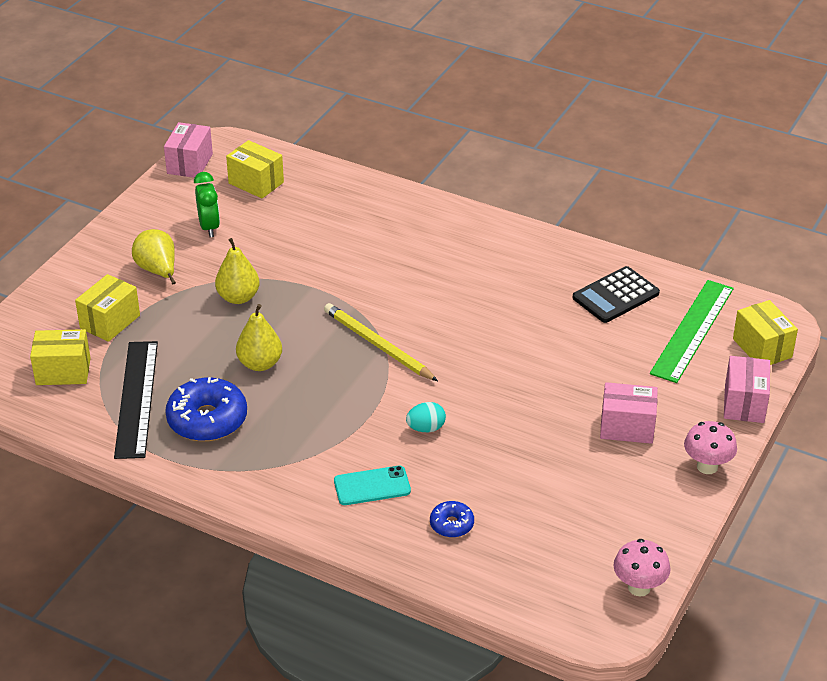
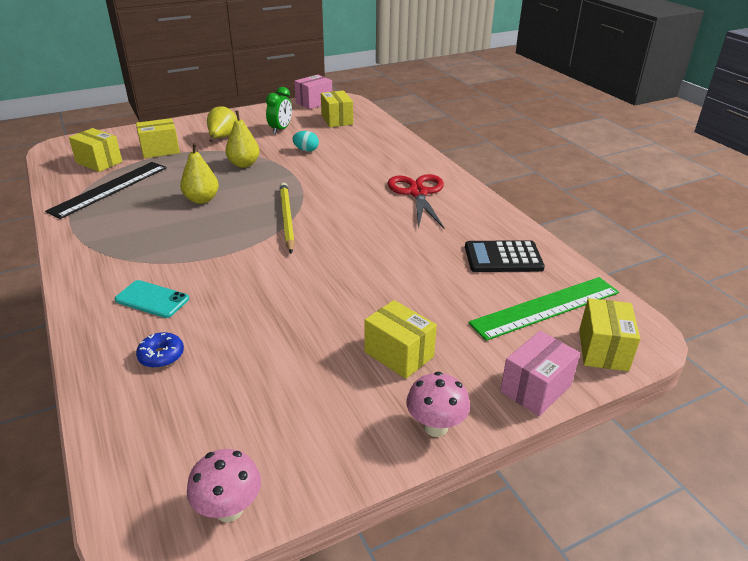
camera: 35 degrees right, 5 degrees down
(207, 420) = (125, 215): blue donut -> none
(426, 428) = (243, 280): turquoise egg -> turquoise egg (306, 150)
(466, 254) = (418, 193): none -> red scissors
(627, 427) = (398, 354): pink box -> yellow box

